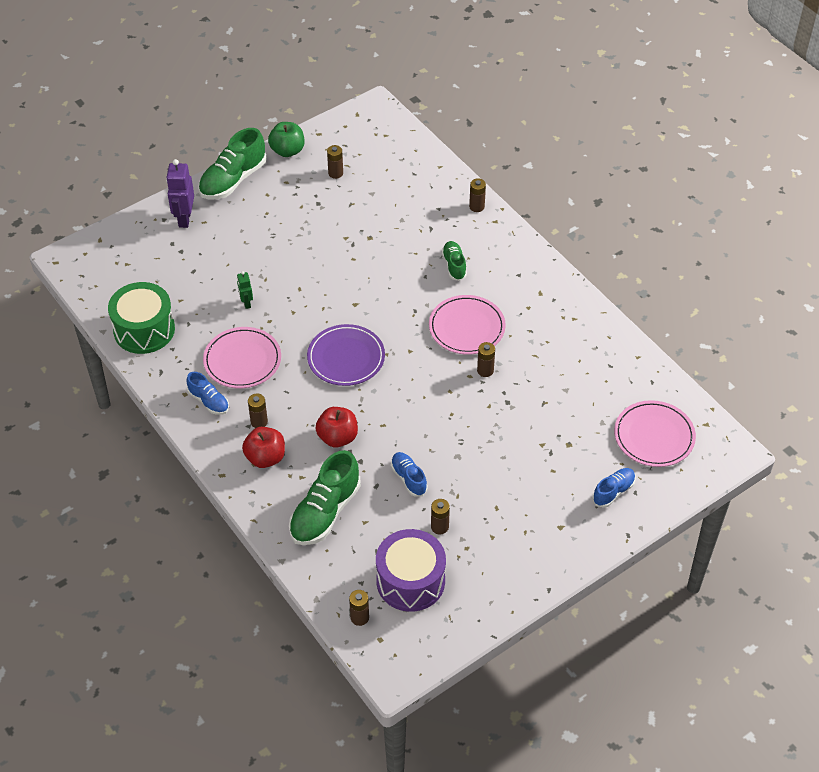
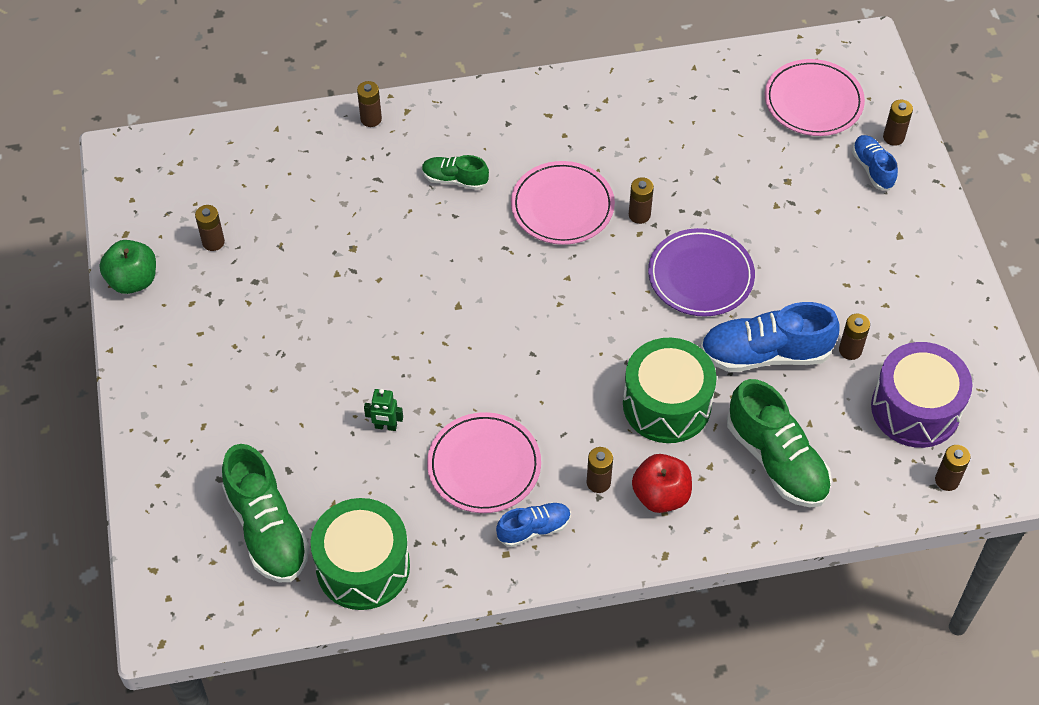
camera: 65 degrees left, 5 degrees up
(184, 219) = (181, 448): purple robot -> none
(233, 180) = (145, 363): green shoe -> green shoe (267, 529)
(337, 437) = (666, 404): red apple -> green drum
(346, 358) = (542, 348): purple plate -> purple plate (700, 276)
(408, 478) = (765, 354): blue shoe -> blue shoe, size x1.82
(652, 496) = (893, 137): none -> brown battery

